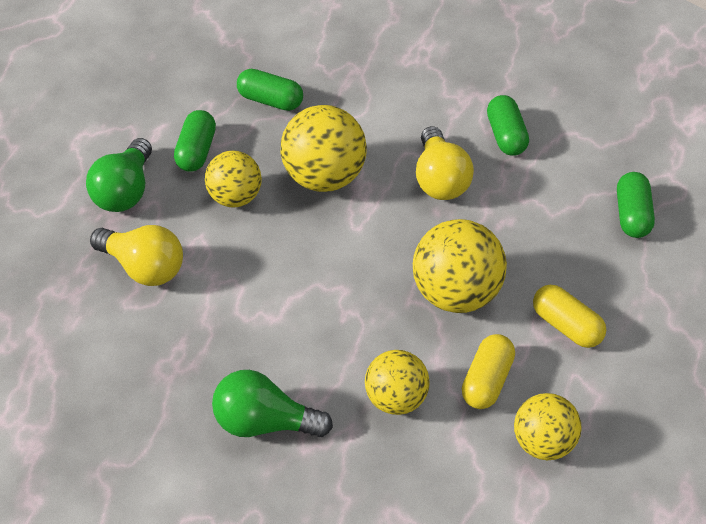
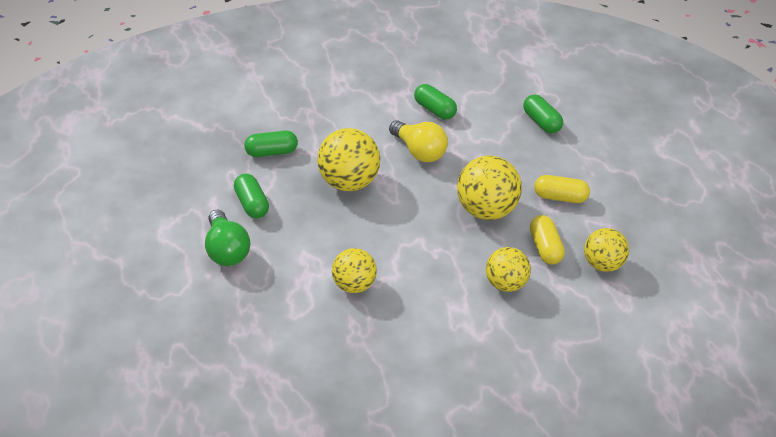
camera: 35 degrees left, 5 degrees down
(144, 268) = (284, 289): yellow light bulb -> none
(235, 197) = (304, 219): yellow ball -> yellow ball (354, 285)
(264, 422) = (444, 336): green light bulb -> none

